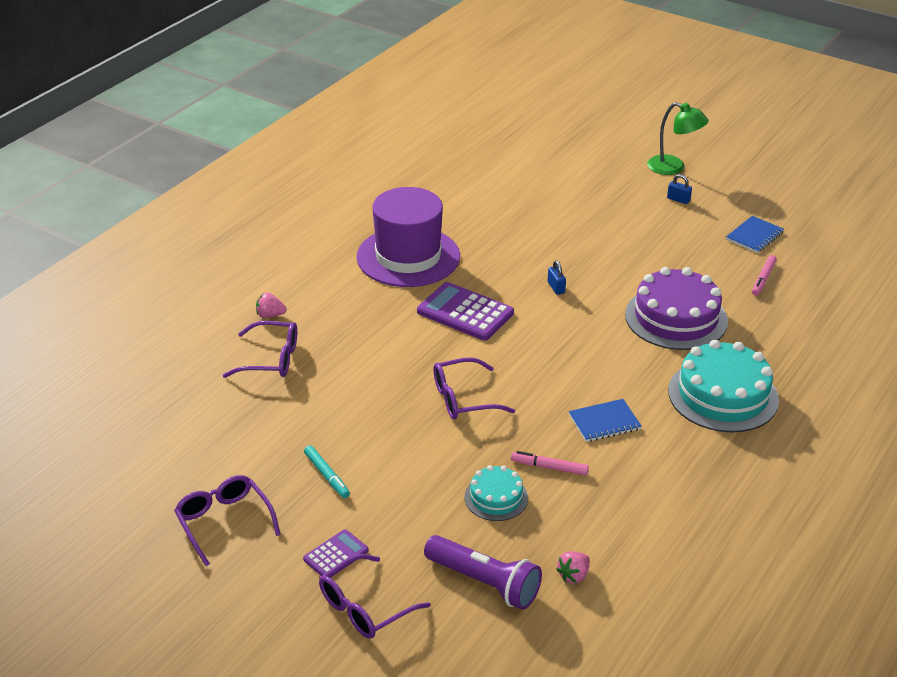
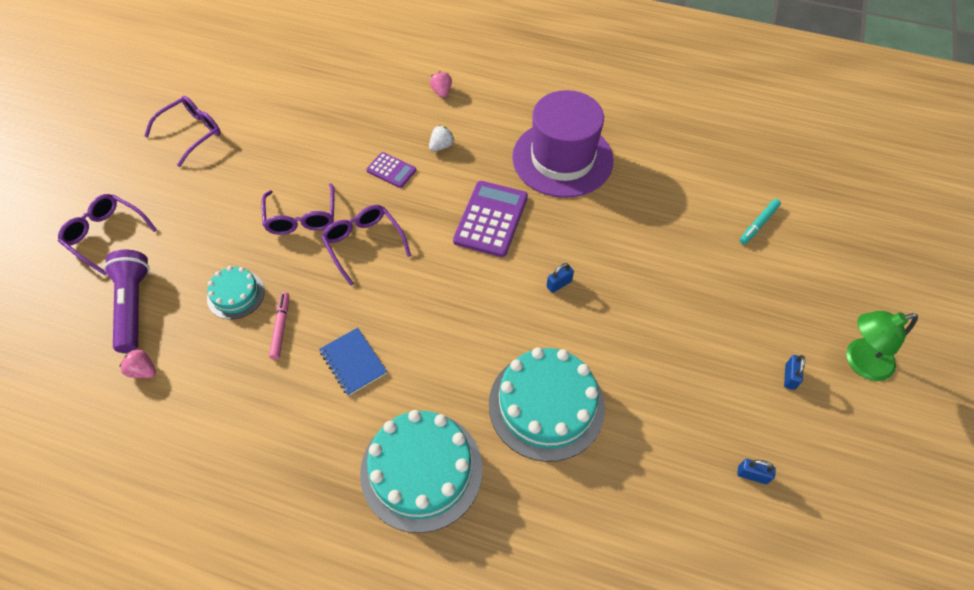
camera: 75 degrees right, 20 degrees up
(270, 359) = (384, 107): purple glasses -> purple glasses (301, 217)
(327, 475) = (249, 177): turquoise marker -> turquoise marker (758, 224)
(336, 555) = (161, 204): purple calculator -> purple calculator (391, 170)
(352, 328) = (441, 146): none -> white strawberry
(484, 582) = (133, 306): purple flashlight -> purple flashlight turned 150 degrees clockwise
(673, 168) = (860, 362): green lamp -> green lamp turned 60 degrees clockwise
(676, 318) = (546, 405): purple cake -> turquoise cake
(754, 236) = (752, 475): blue notebook -> blue padlock
(763, 279) = (661, 494): pink marker -> none

